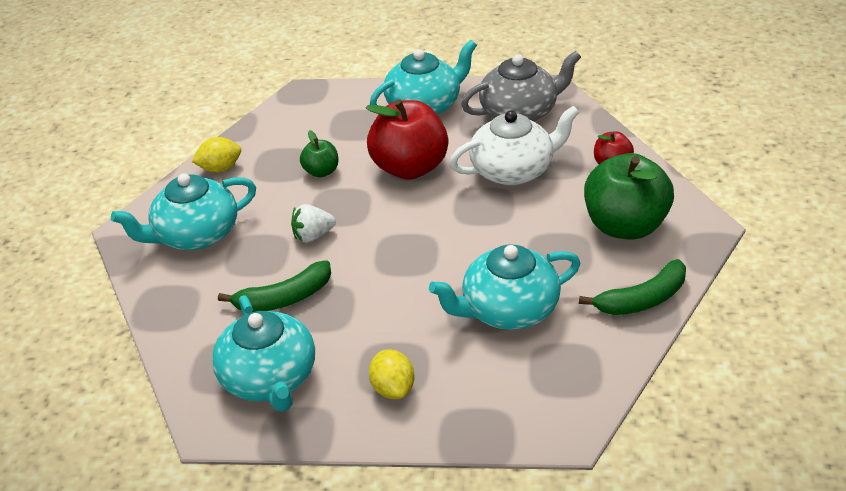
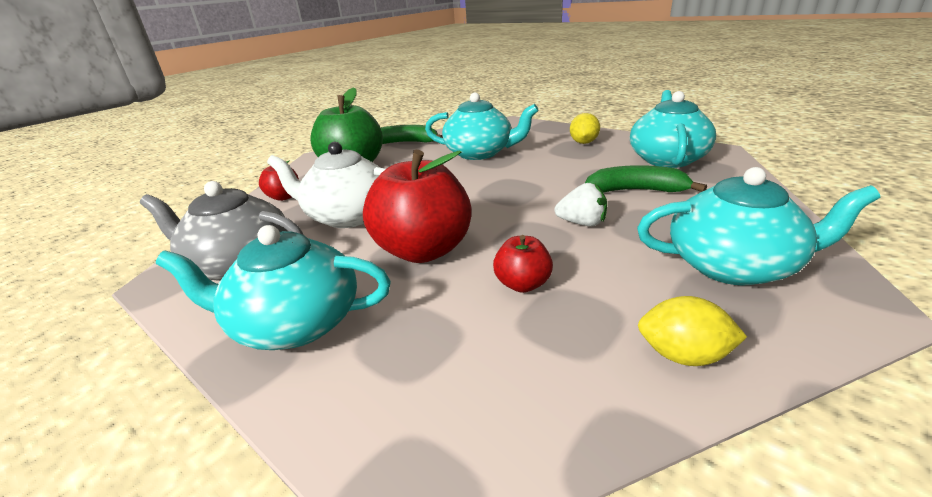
camera: 145 degrees left, 10 degrees down
(321, 172) = (523, 284): green apple -> red apple

